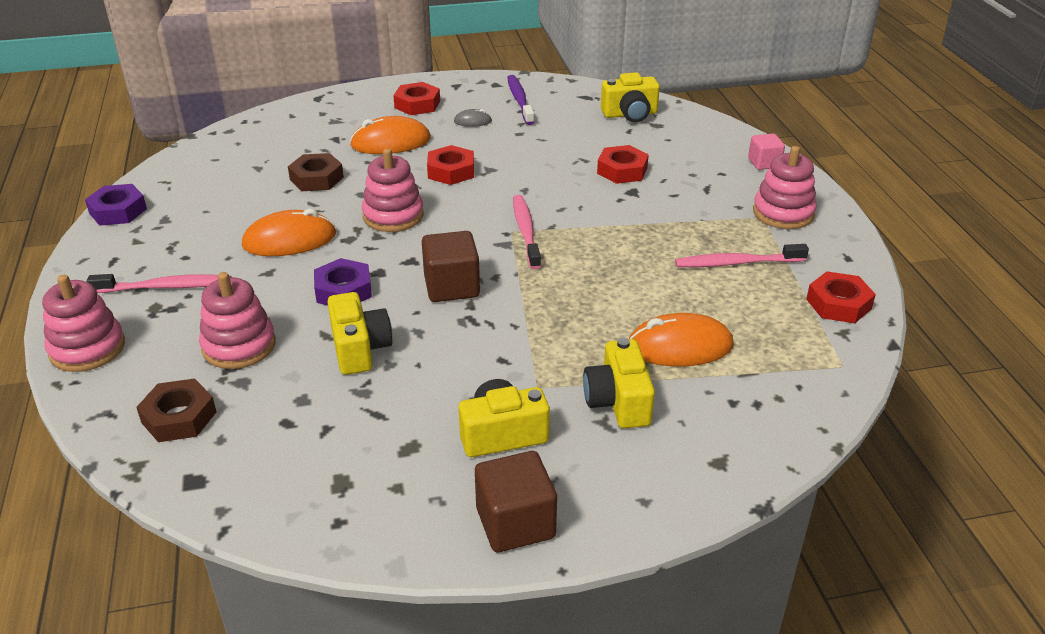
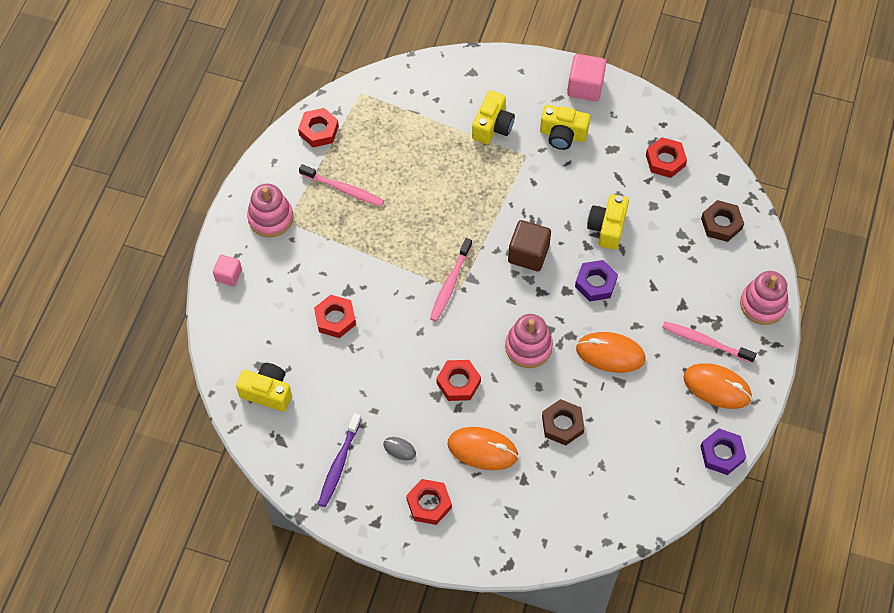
camera: 150 degrees left, 25 degrees up
(239, 346) = (674, 263): pink stacking toy -> none
(309, 467) = (665, 160): none -> red nut
(515, 523) = (585, 87): brown cube -> pink cube
(679, 346) = (432, 145): orange mouse -> orange mouse (717, 387)

